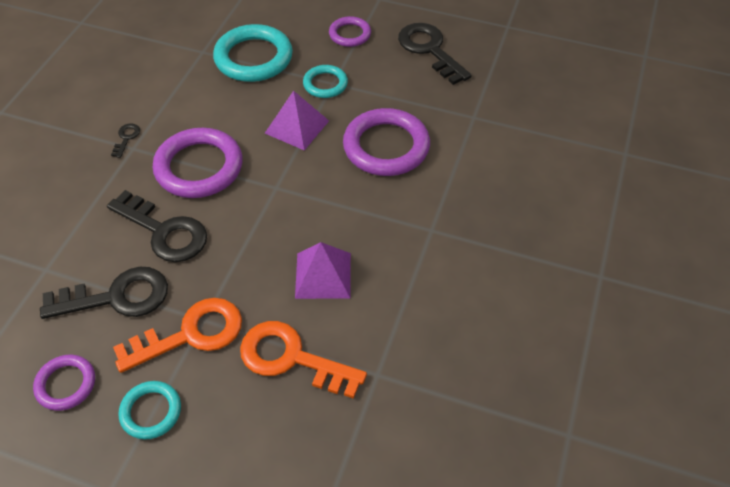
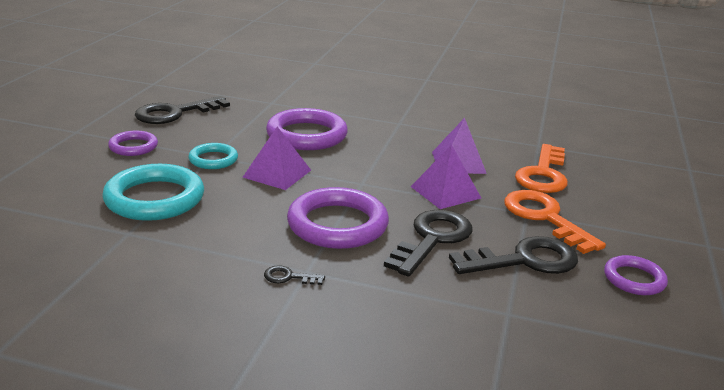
camera: 95 degrees left, 25 degrees down
(116, 297) = (524, 260): black key -> black key turned 90 degrees clockwise
(151, 412) = (628, 231): turquoise ring -> none
(253, 253) = (445, 192): none -> purple pyramid

